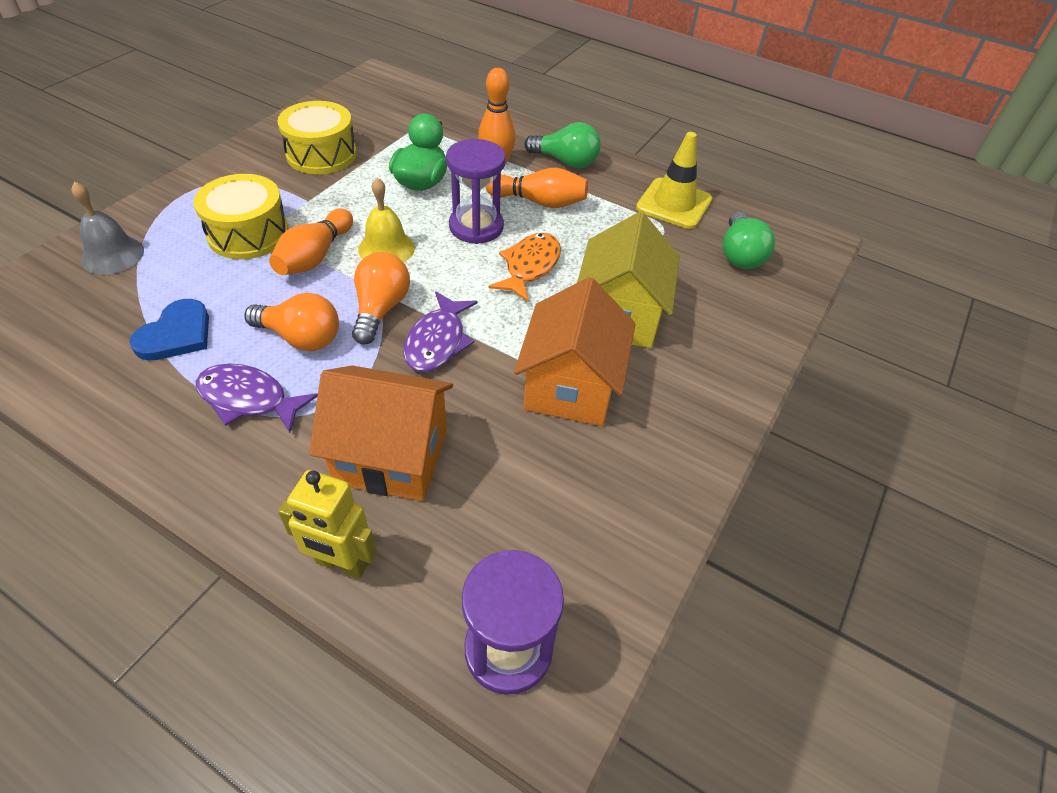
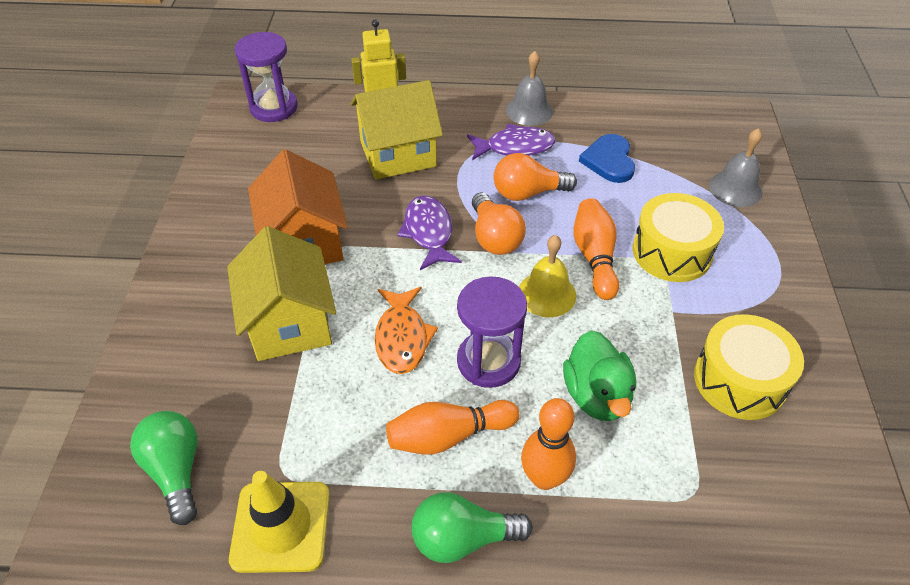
camera: 155 degrees right, 0 degrees up
(167, 446) = (529, 110): none -> grey bell
(391, 456) = (398, 154): orange house -> yellow house

